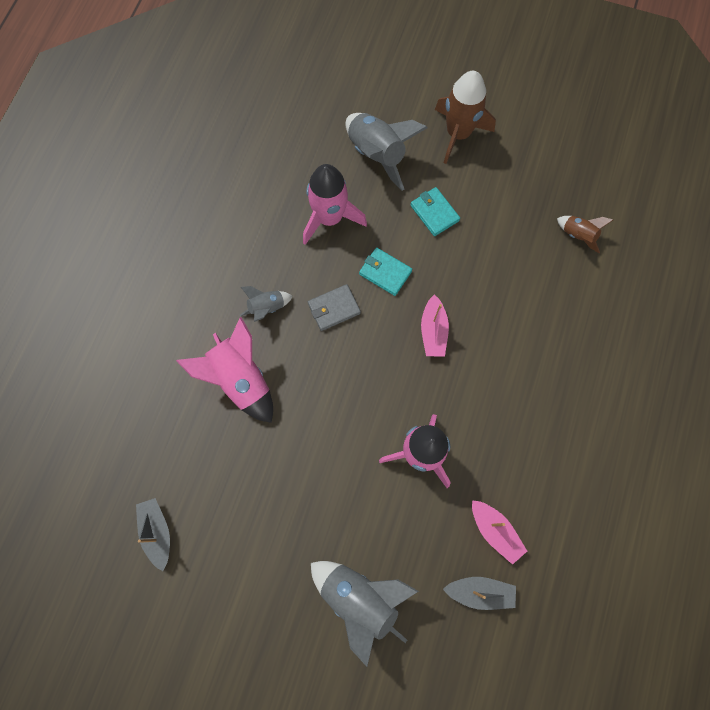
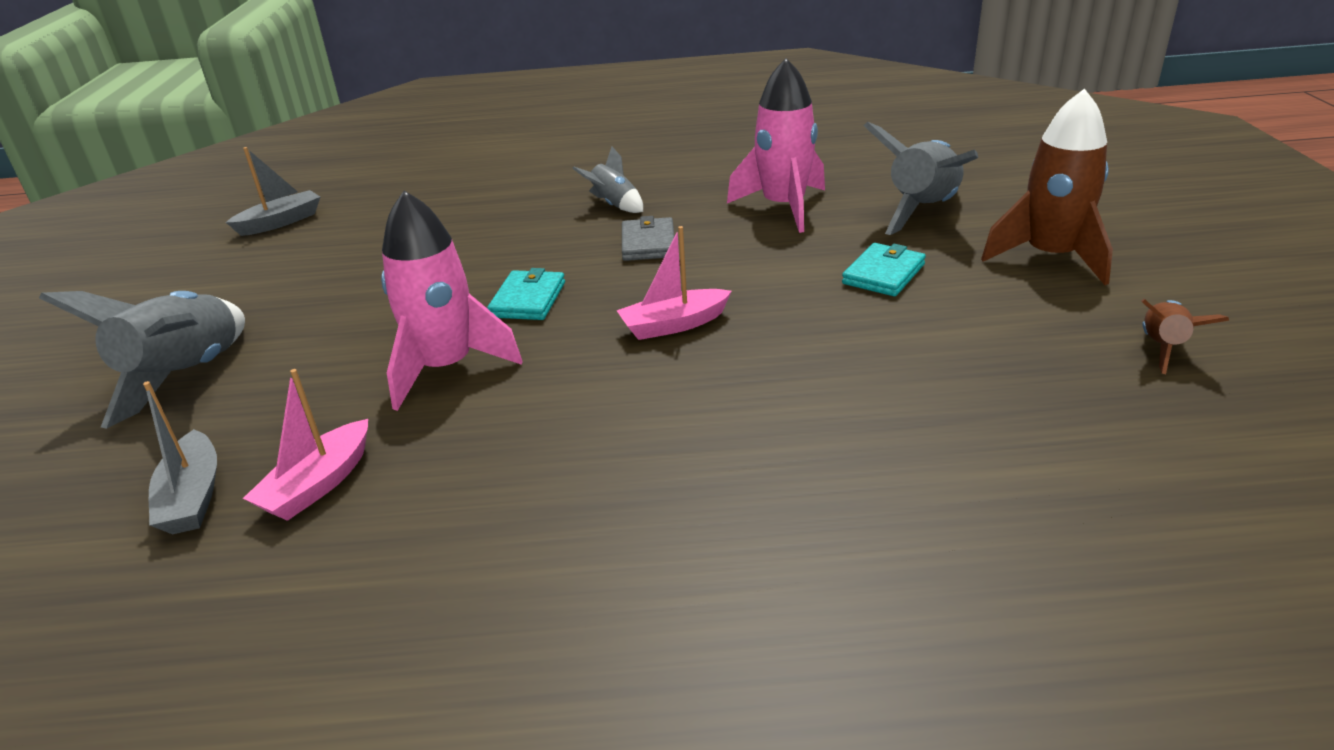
camera: 70 degrees right, 40 degrees down
(240, 380) = (502, 215): pink rocket -> none
(334, 308) = (648, 243): grey wallet -> grey wallet turned 45 degrees clockwise
(385, 273) = (739, 263): turquoise wallet -> turquoise wallet (528, 300)
(578, 235) = (1022, 427): brown rocket -> brown rocket (1163, 348)

